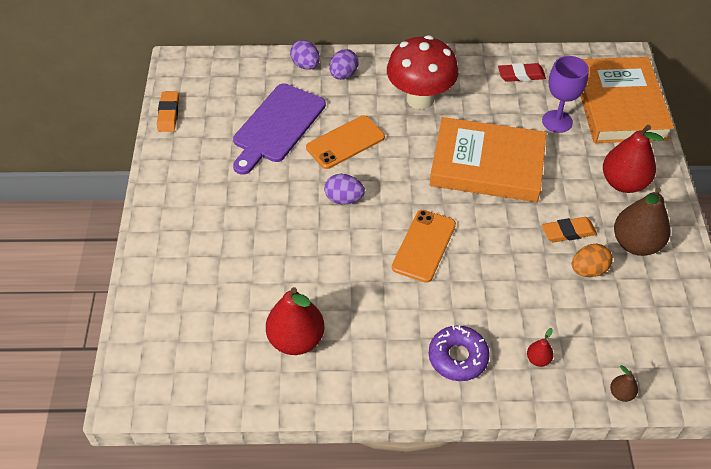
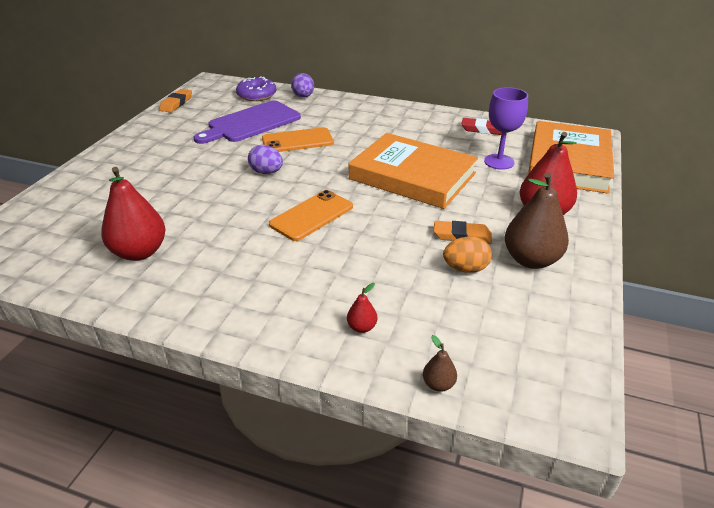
camera: 20 degrees right, 15 degrees down
(343, 75) = (328, 106): purple egg -> none
(420, 99) = (381, 128): red mushroom -> none
(458, 357) = (278, 304): purple donut -> purple donut (256, 95)

